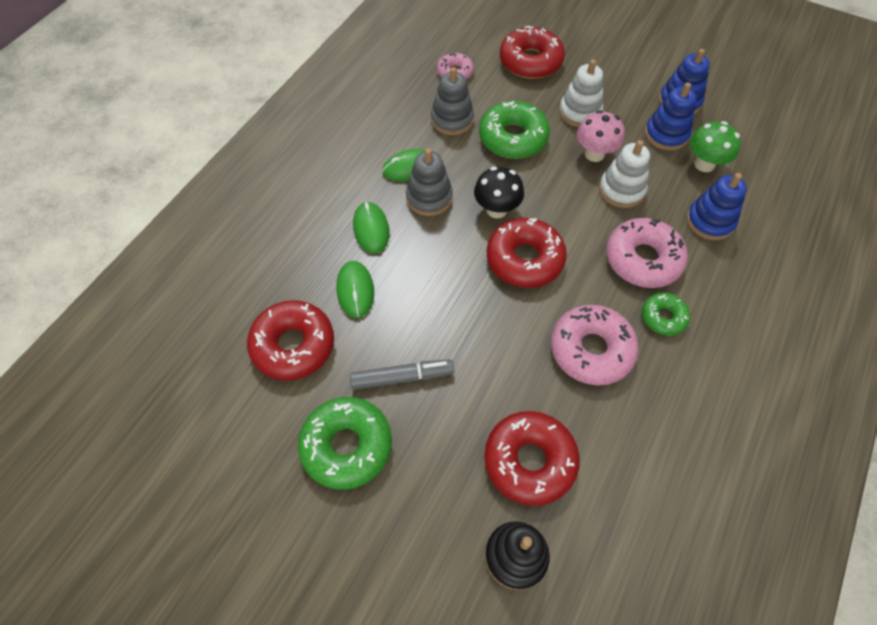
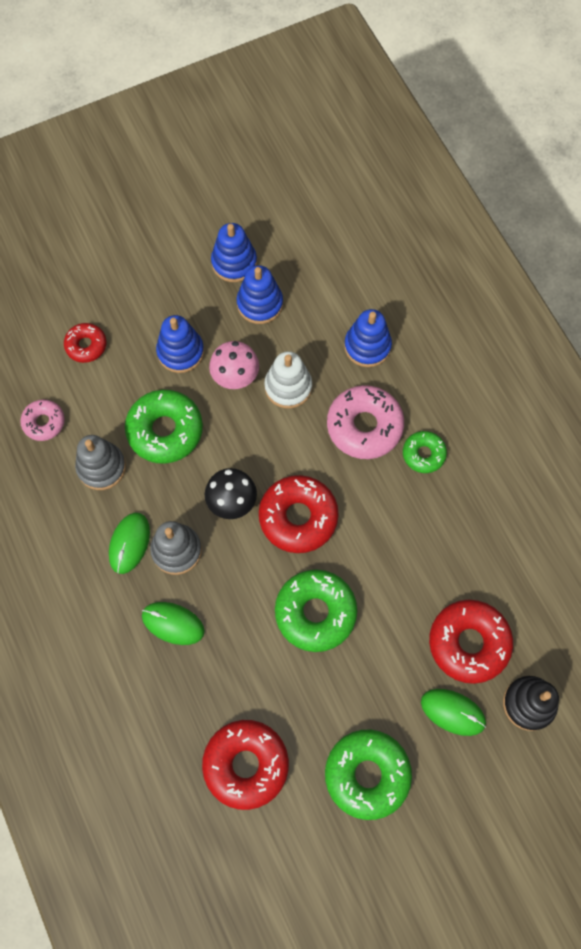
camera: 55 degrees left, 10 degrees up
(355, 290) = (228, 678): green mouse -> green mouse (453, 712)
(402, 377) = (337, 692): grey marker -> none
(457, 319) = (315, 612): none -> green donut
(530, 61) = (86, 345): red donut -> red donut, size x0.57
(580, 112) = (180, 352): white stacking toy -> blue stacking toy
(591, 350) = (413, 529): pink donut -> none
(704, 164) = (312, 302): green mushroom -> none

